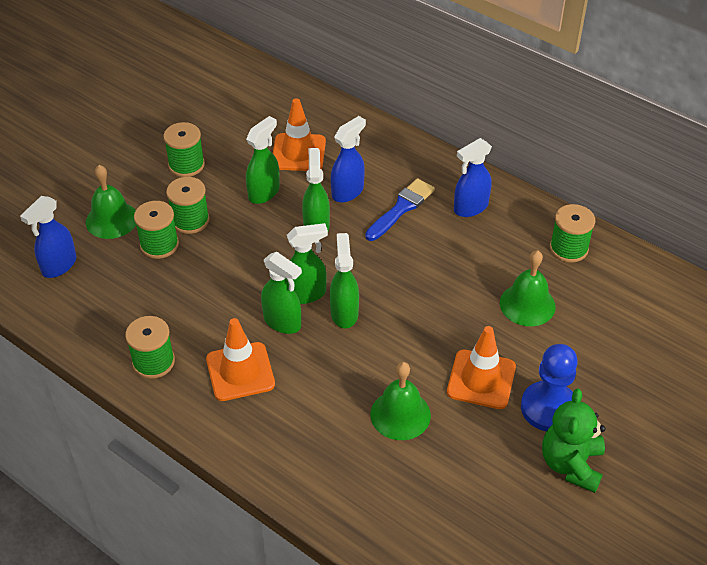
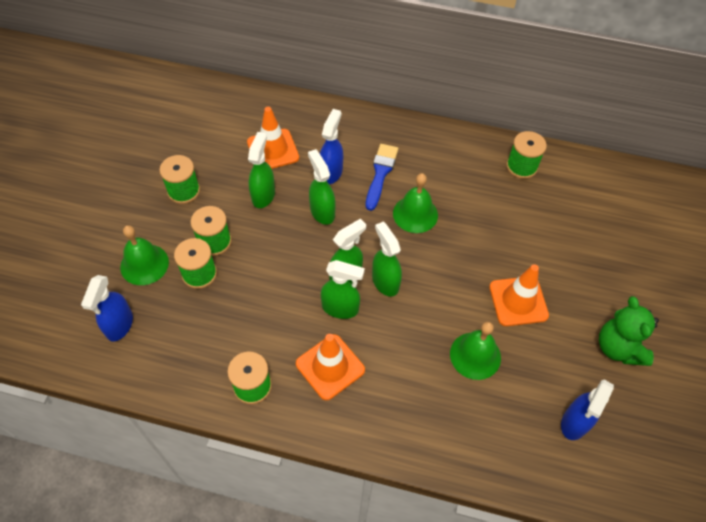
camera: 25 degrees left, 10 degrees up
(470, 207) = (432, 155): blue spray bottle -> blue spray bottle (574, 423)
(527, 304) = (517, 224): green bell -> green bell (415, 214)
(548, 408) = (578, 306): blue pawn -> none

